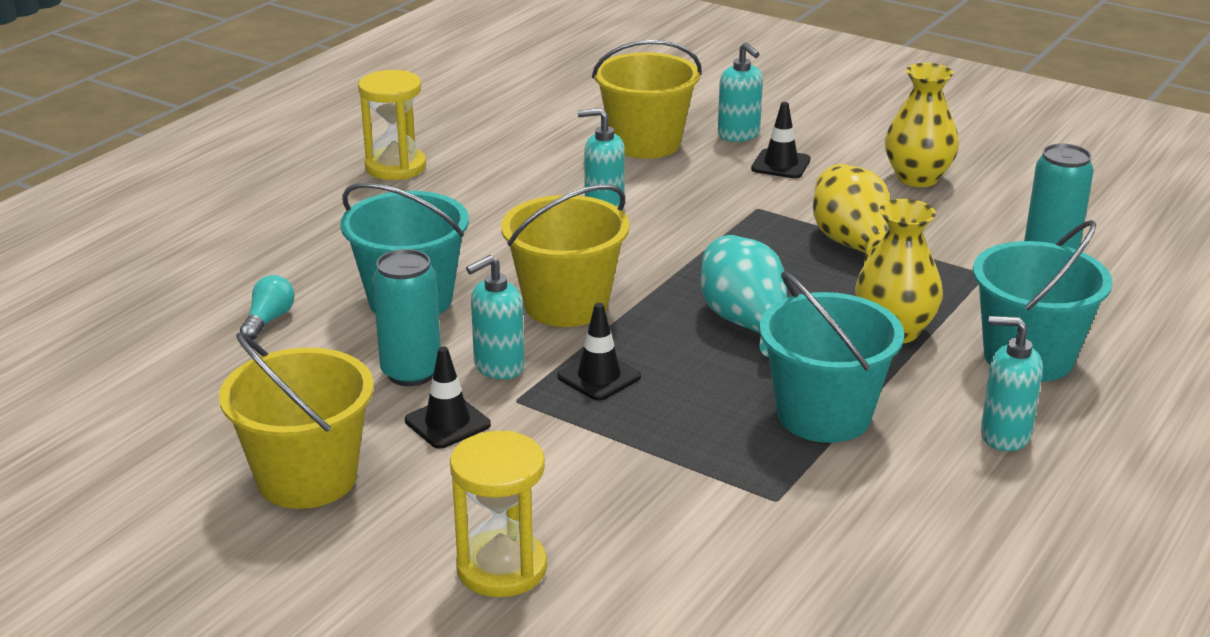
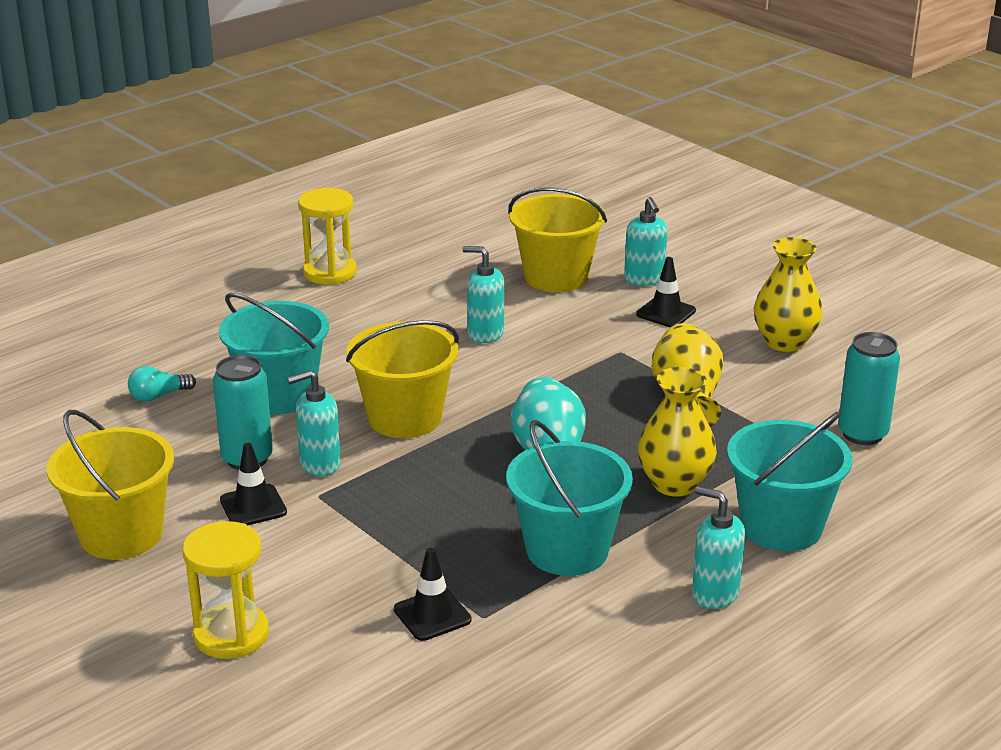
camera: 15 degrees right, 0 degrees up
(269, 320) = (158, 396): turquoise light bulb -> turquoise light bulb turned 150 degrees counterclockwise
(599, 377) = (397, 486): black traffic cone -> black traffic cone (432, 615)

